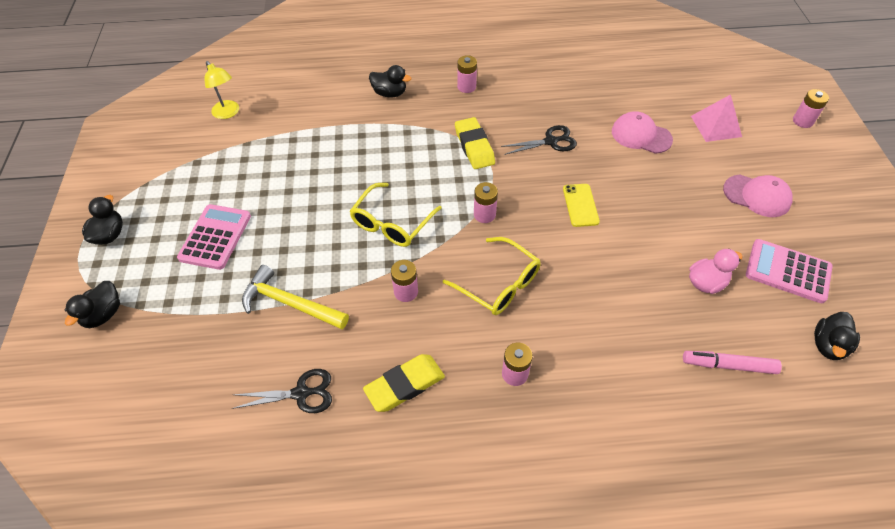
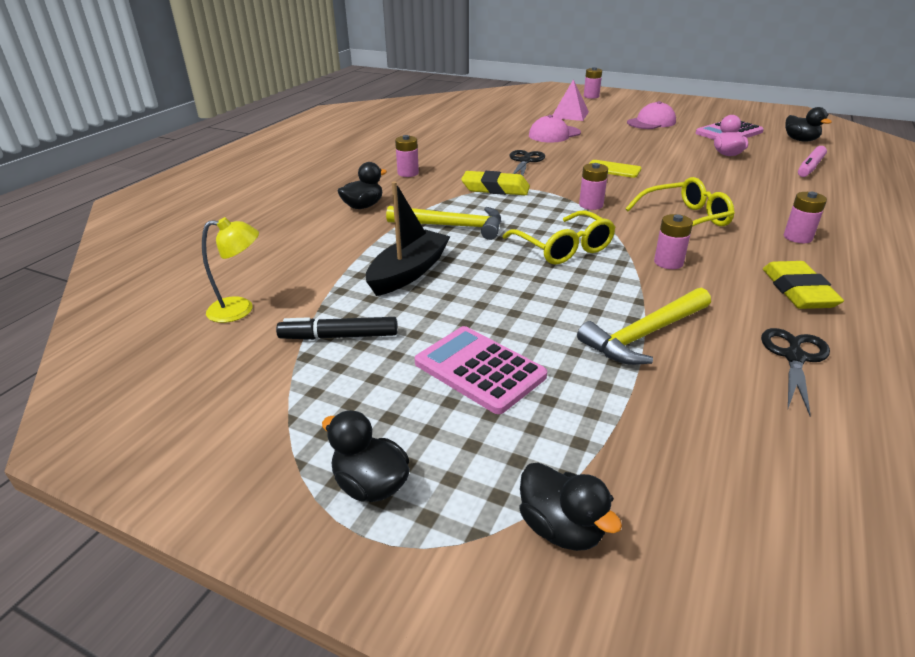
camera: 60 degrees left, 20 degrees down
(221, 165) = (339, 336): none -> black marker
(308, 159) = (408, 272): none -> black boat
(388, 151) = (452, 226): none -> yellow hammer

